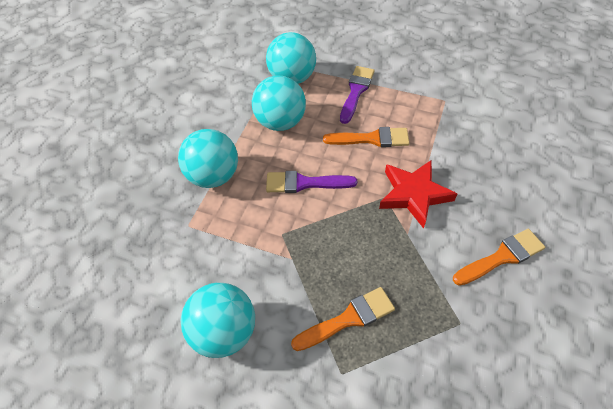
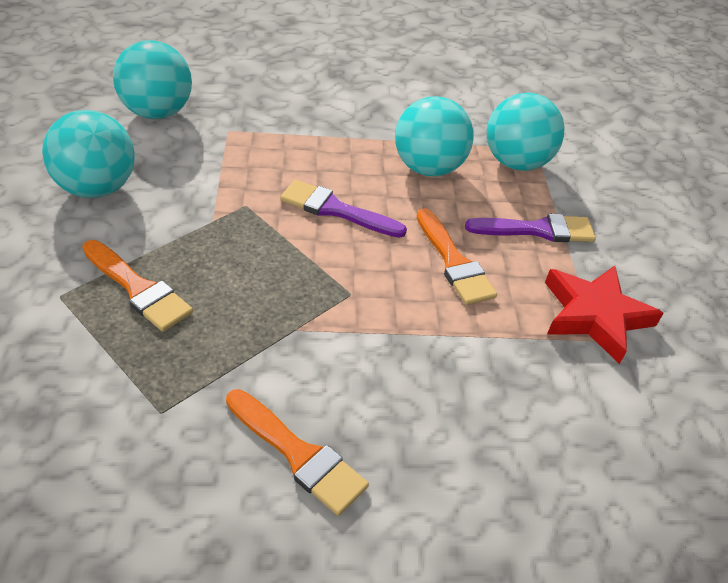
camera: 60 degrees right, 10 degrees down
(214, 176) = (308, 133): turquoise ball -> turquoise ball (157, 112)
(305, 183) = (336, 210): purple brush -> purple brush turned 45 degrees counterclockwise
(414, 194) = (372, 326): red star -> red star (595, 316)

